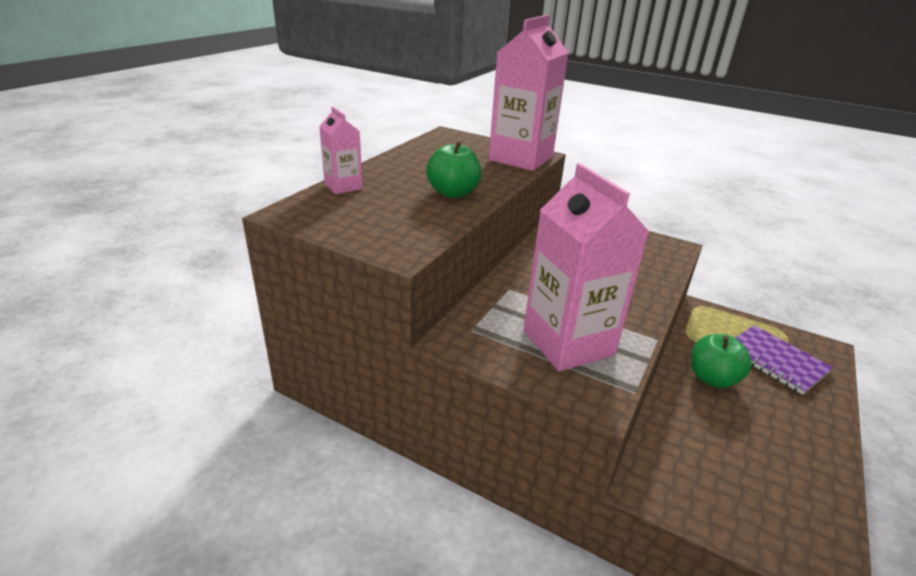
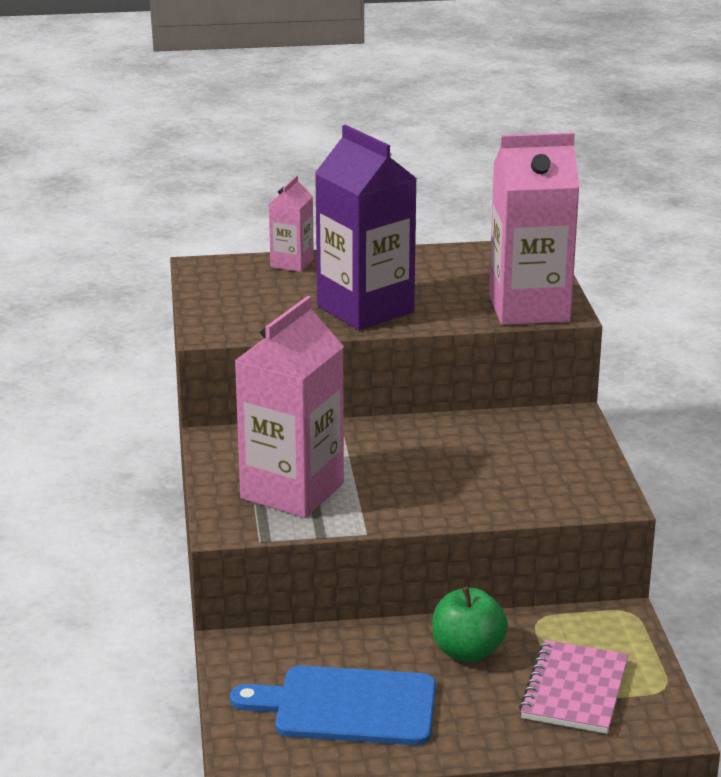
camera: 55 degrees right, 5 degrees down
(453, 193) = (365, 309): green apple -> purple carton
(760, 466) = (347, 707): none -> blue cutting board
(775, 361) = (575, 690): purple notebook -> pink notebook

